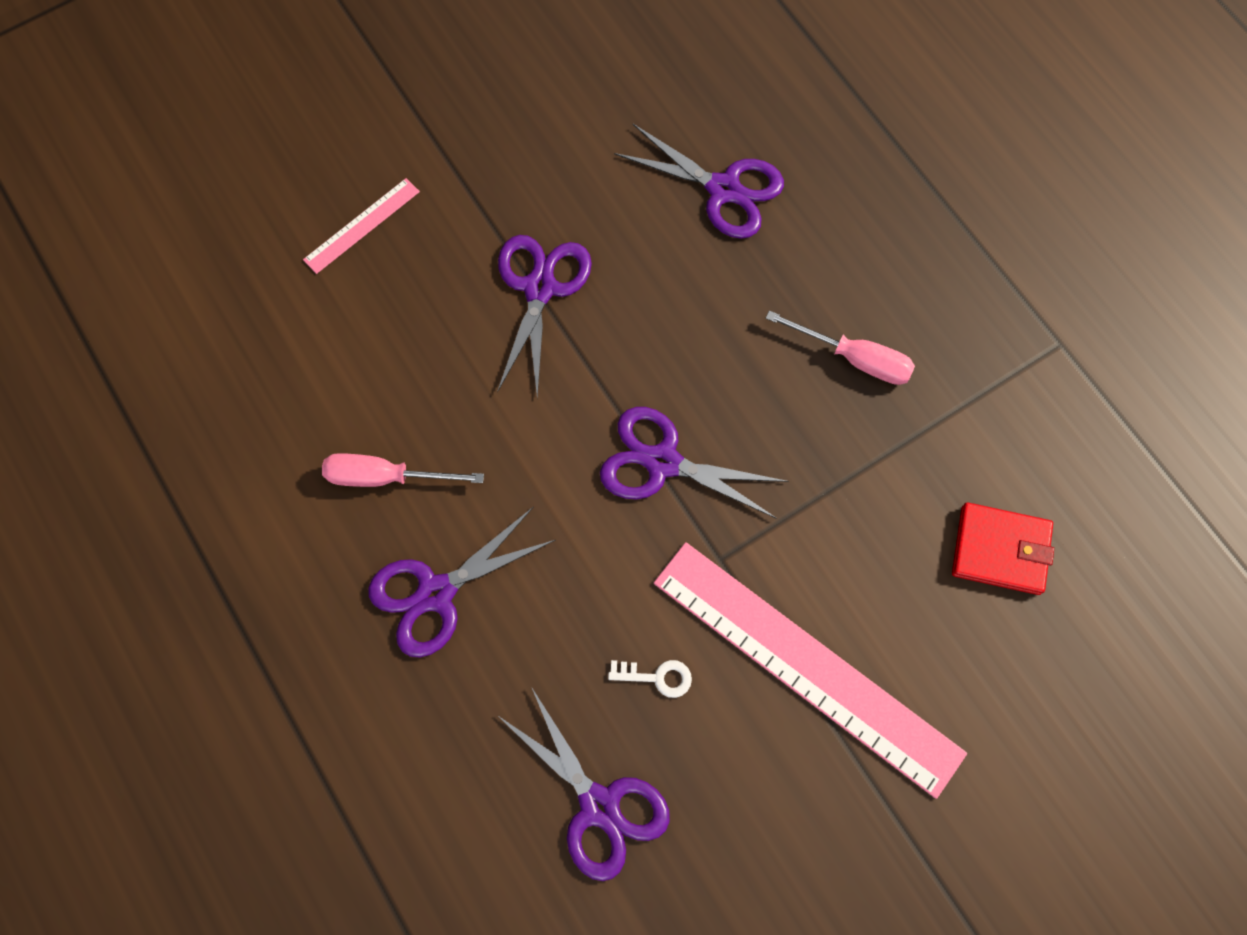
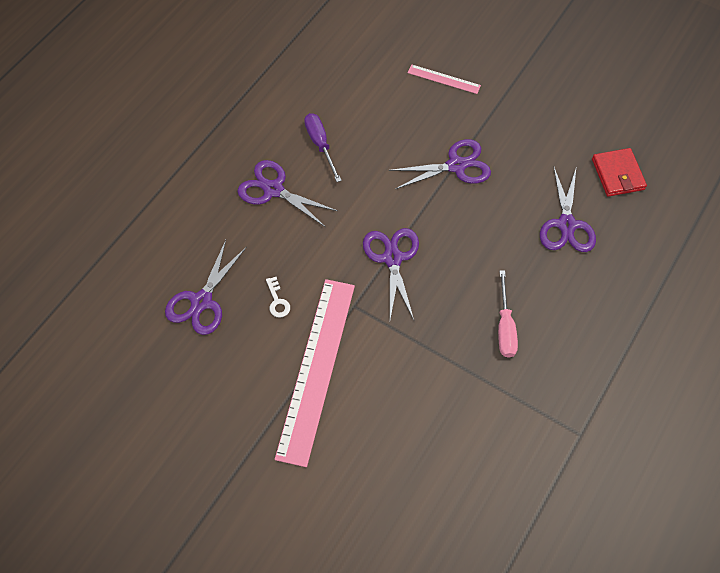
camera: 65 degrees right, 10 degrees down
(385, 477) = (320, 145): pink screwdriver -> purple screwdriver
(1000, 550) = (432, 445): red wallet -> red wallet (618, 174)

